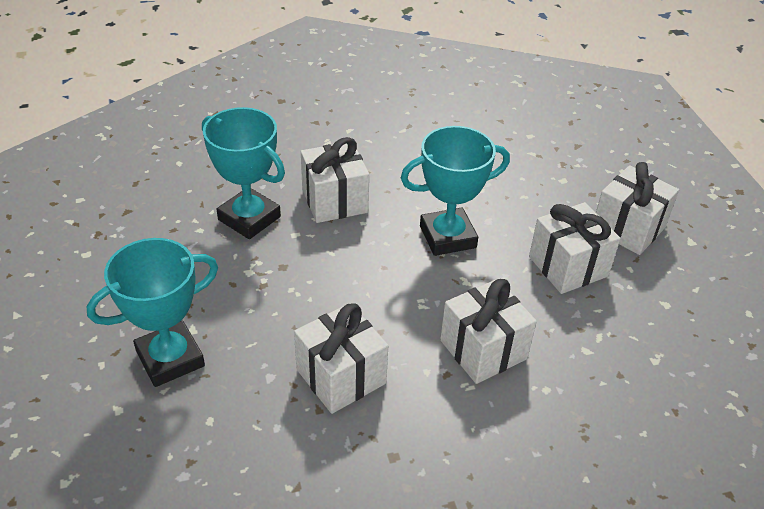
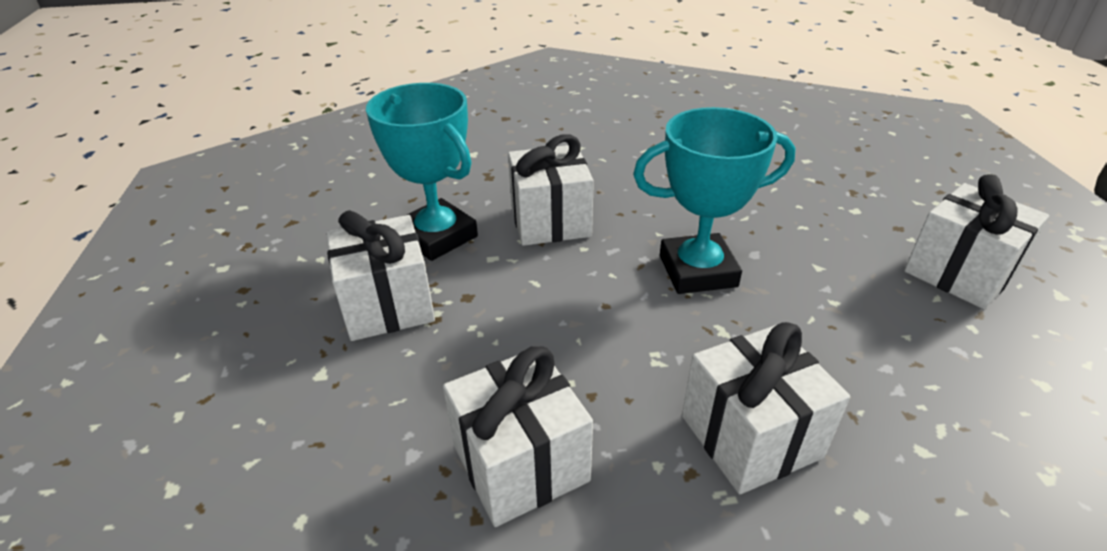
camera: 10 degrees right, 5 degrees down
(170, 358) = (276, 414): turquoise trophy -> none
(568, 266) = (876, 319): white gift -> white gift (388, 305)

